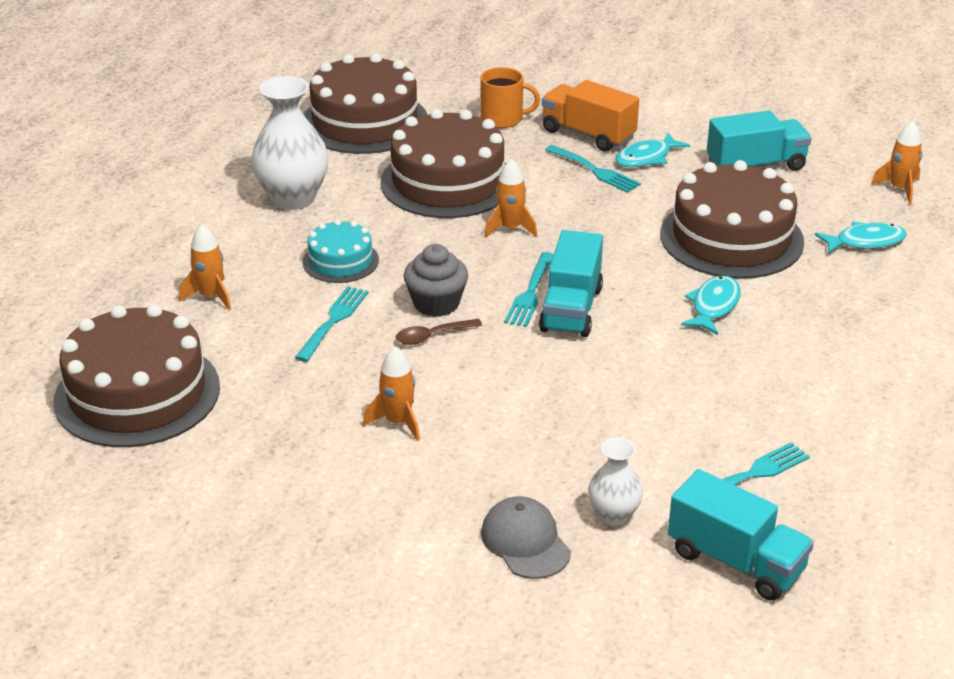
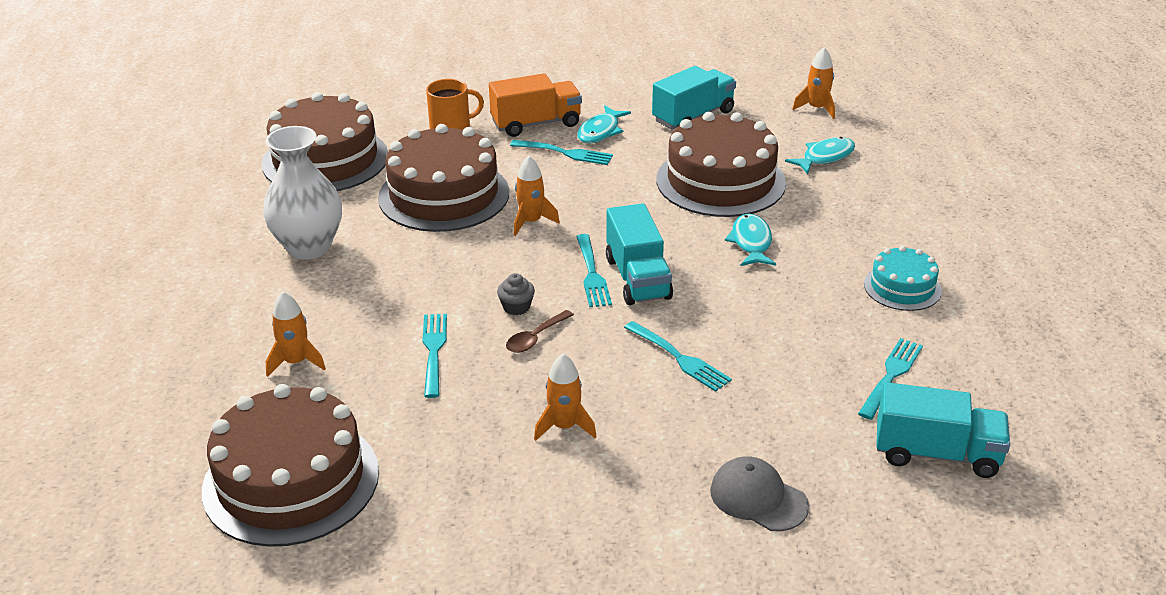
camera: 25 degrees left, 0 degrees up
(340, 261) = (398, 293): turquoise cake -> turquoise cake (902, 287)
(436, 303) = (516, 307): grey cupcake -> grey cupcake, size x0.60
(552, 394) = (679, 358): none -> turquoise fork
(588, 134) = (536, 124): orange truck -> orange truck turned 150 degrees clockwise
(613, 515) = (811, 448): white vase -> none

